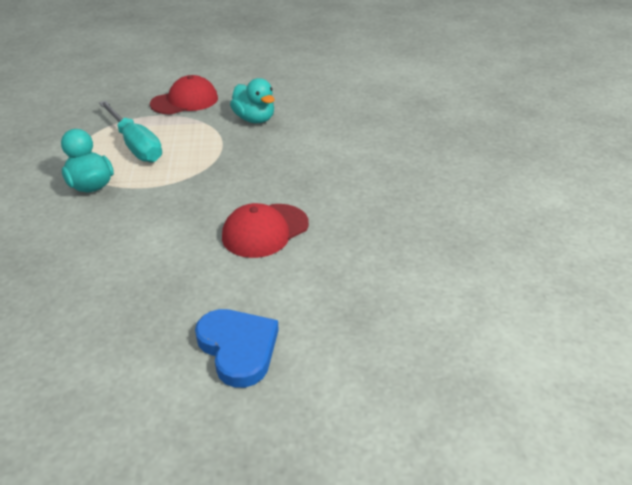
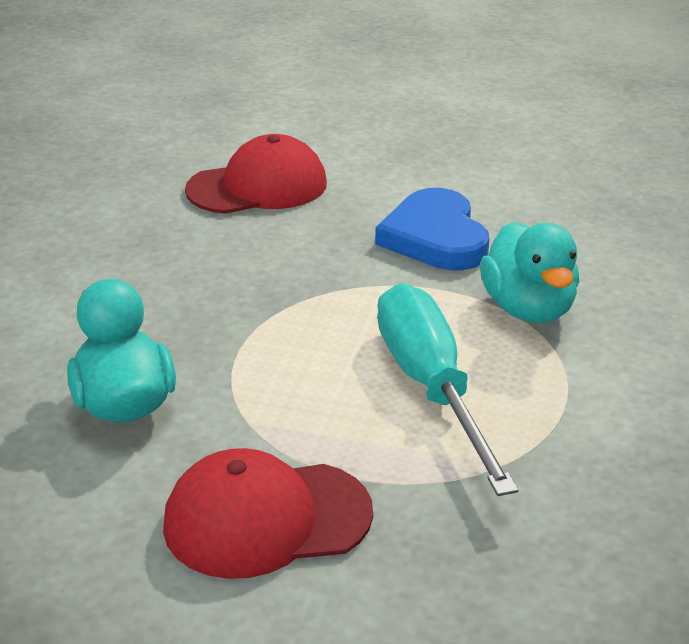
camera: 160 degrees left, 5 degrees down
(238, 348) = (355, 97): blue heart -> blue heart (435, 237)

